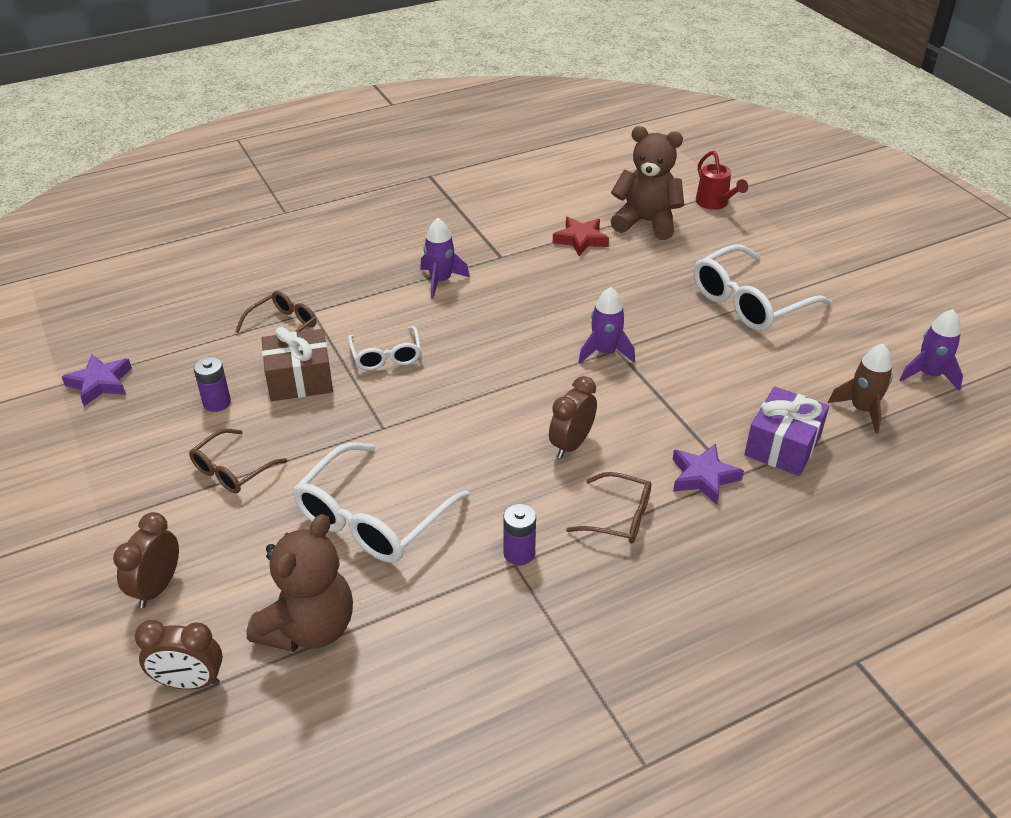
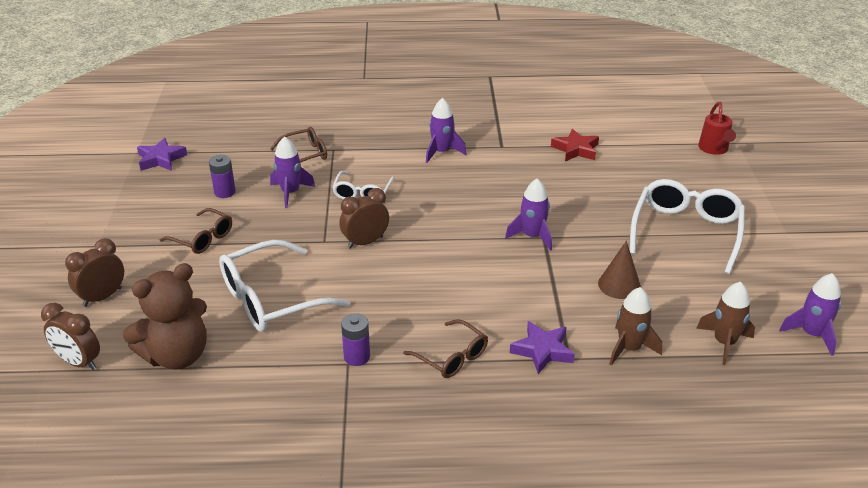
camera: 25 degrees right, 5 degrees down
(232, 470) = (202, 238): brown glasses -> brown glasses turned 120 degrees counterclockwise
(300, 380) = (290, 193): brown gift -> purple rocket
(571, 444) = (454, 294): brown clock -> brown clock (365, 242)
(646, 222) = (641, 150): brown teddy bear -> none
(726, 379) = (619, 285): none -> brown cone
(749, 302) = (686, 232): white glasses -> white glasses turned 120 degrees clockwise
(782, 446) = (629, 348): purple gift -> brown rocket

